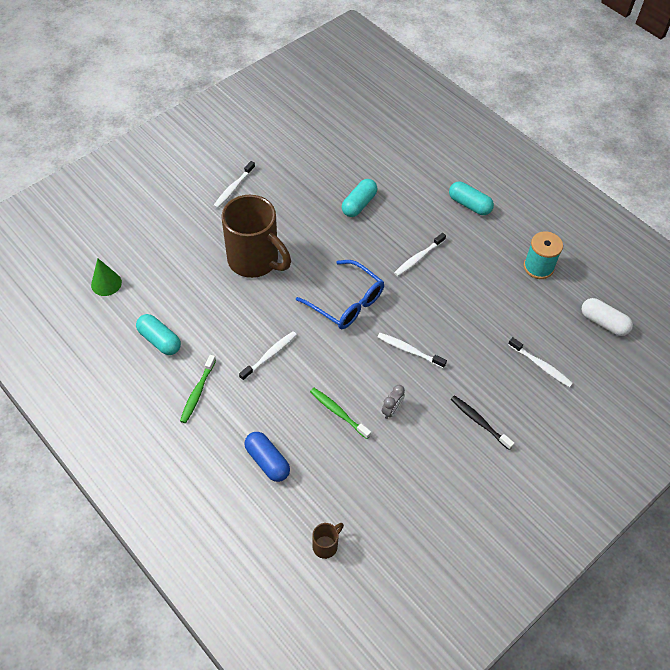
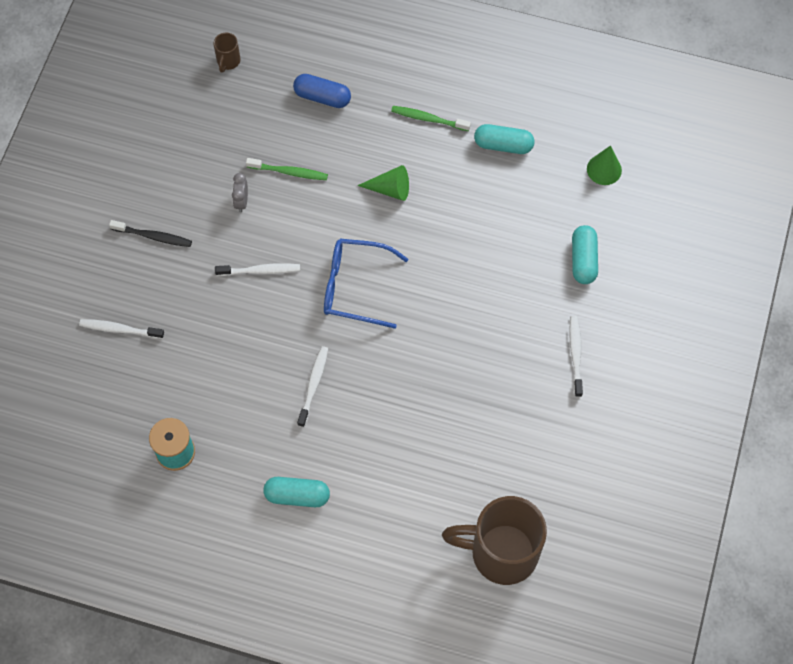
camera: 150 degrees right, 10 degrees up
(197, 392) = (428, 119): green toothbrush -> green toothbrush turned 60 degrees counterclockwise
(255, 261) = (481, 279): brown mug -> brown mug (501, 552)
(270, 355) = (390, 189): white toothbrush -> green cone
(359, 204) = (423, 418): turquoise capsule -> turquoise capsule (583, 260)
(603, 323) = (74, 419): white capsule -> none

